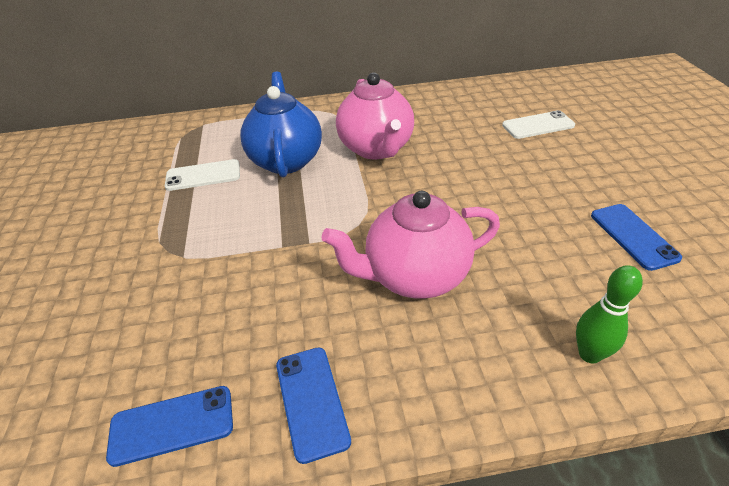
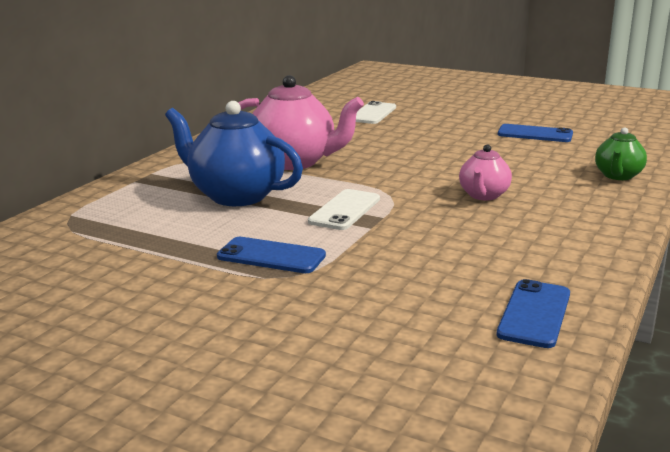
camera: 55 degrees left, 20 degrees down
(203, 175) = (183, 235): white phone -> white phone (345, 210)
(311, 401) = (568, 258): blue phone -> blue phone (271, 256)
(414, 276) = (483, 195): pink teapot -> pink teapot, size x0.54
(589, 354) = (618, 176): green bowling pin -> green teapot

